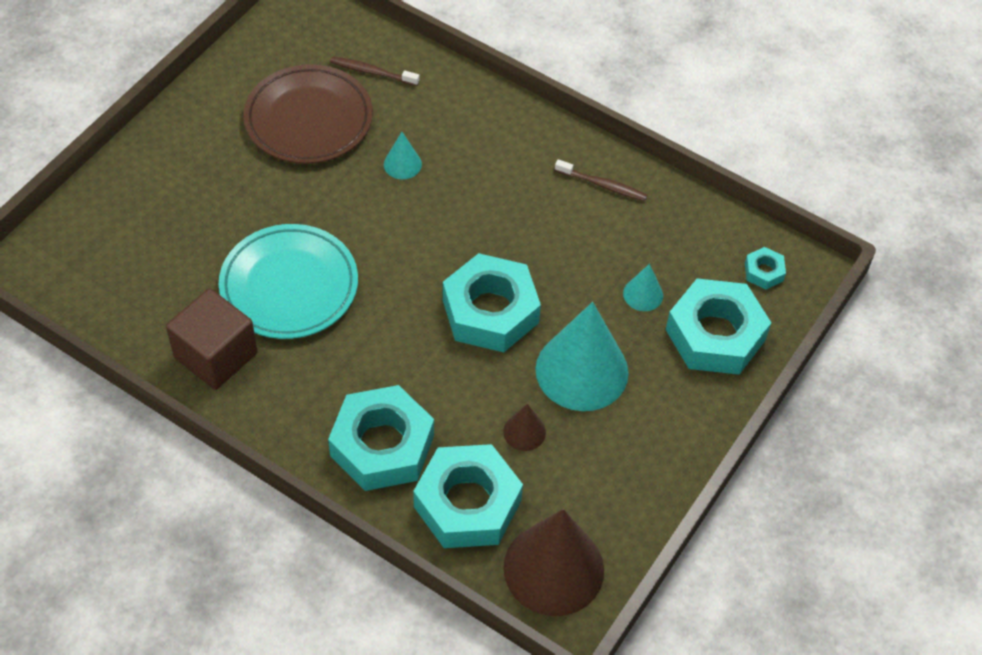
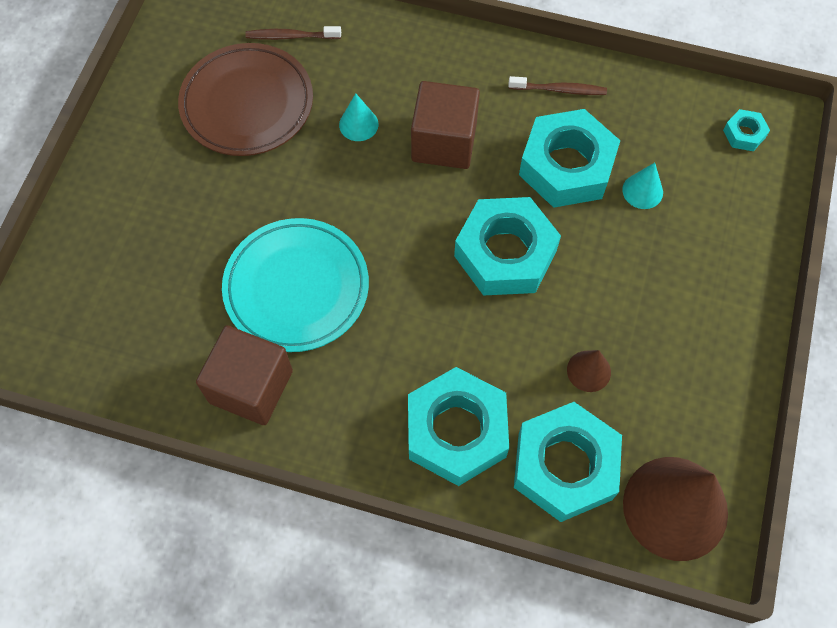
camera: 15 degrees left, 10 degrees up
(474, 201) = (444, 142): none -> brown cube
(582, 370) = (617, 288): turquoise cone -> none
(715, 335) = (726, 212): turquoise nut -> turquoise nut (566, 166)

